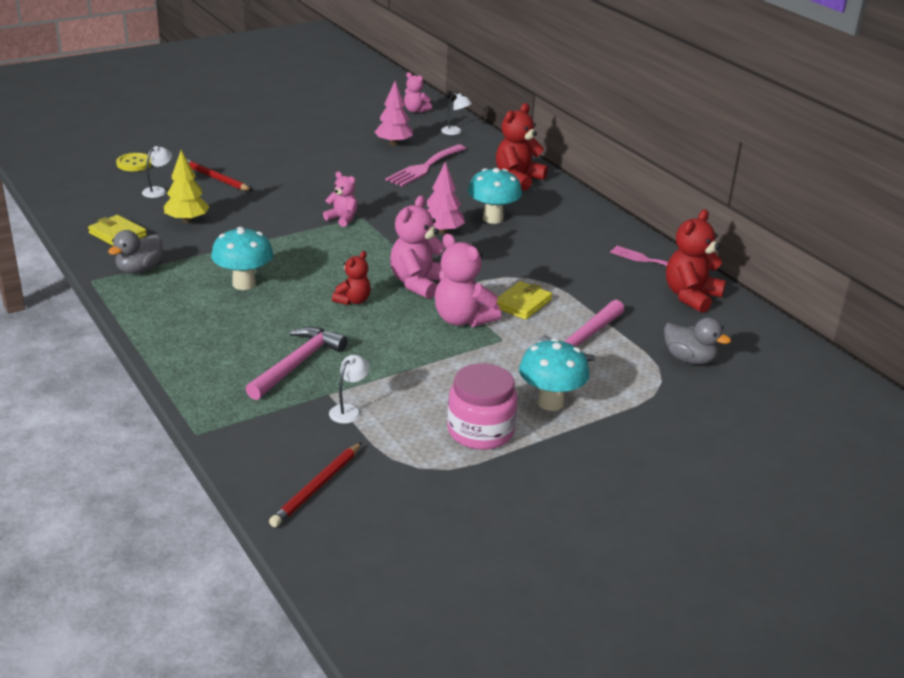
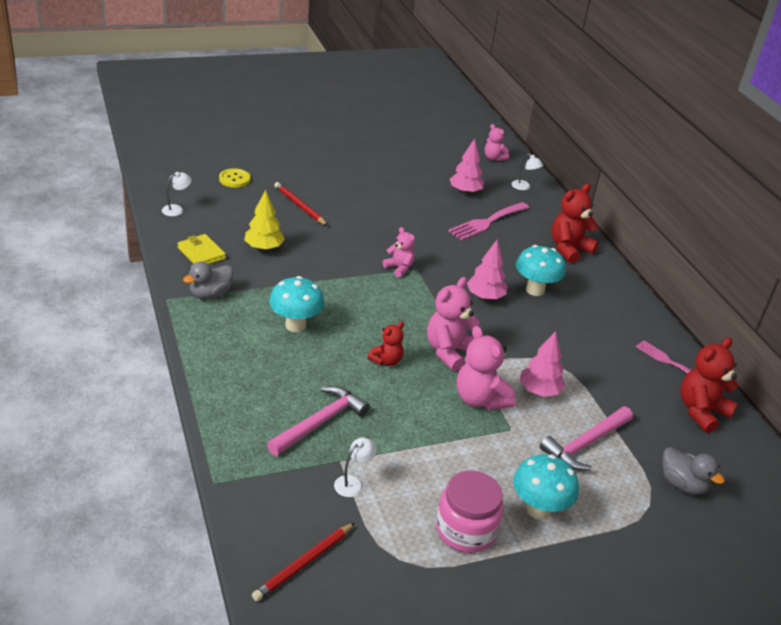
camera: 10 degrees right, 5 degrees up
(158, 191) = (247, 212): white lamp -> white lamp (176, 209)
(522, 303) = (539, 391): yellow wallet -> pink tree

